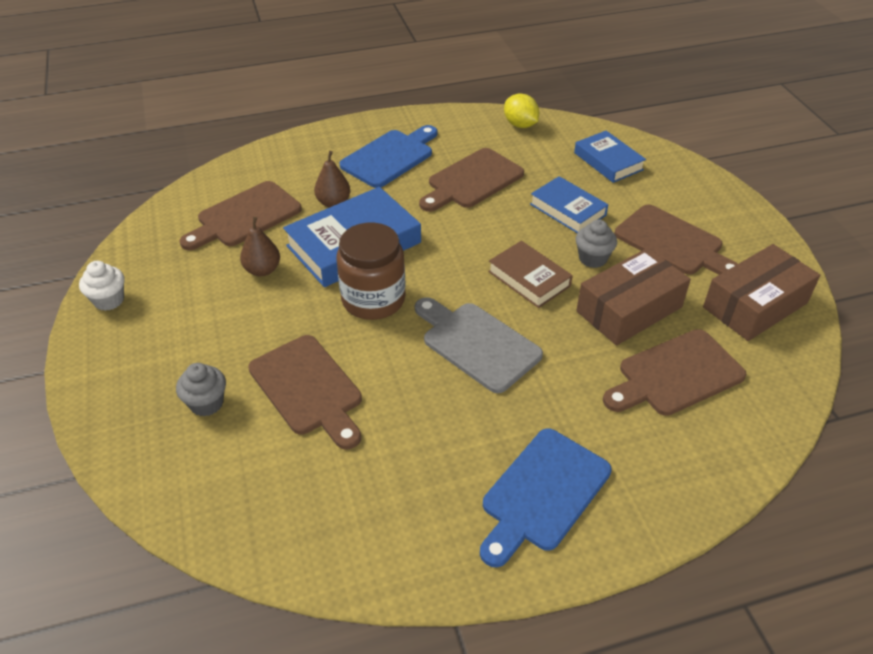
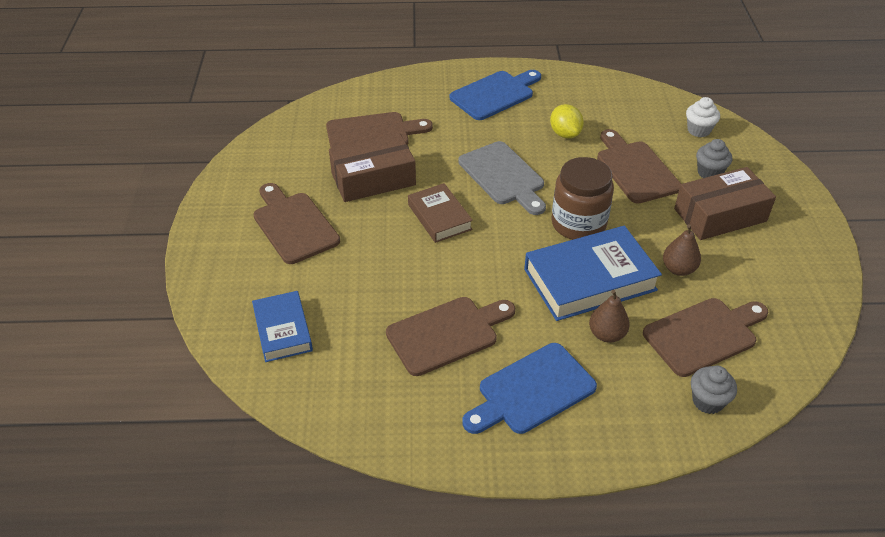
camera: 165 degrees left, 0 degrees up
(109, 300) = (817, 265): white cupcake -> white cupcake (698, 130)
(520, 125) = (349, 413): yellow lemon -> yellow lemon (565, 134)
(567, 210) = (366, 277): blue book -> none
(592, 258) = (374, 224): grey cupcake -> grey cupcake (707, 401)
(755, 305) = (275, 165): brown box -> brown box (720, 215)

